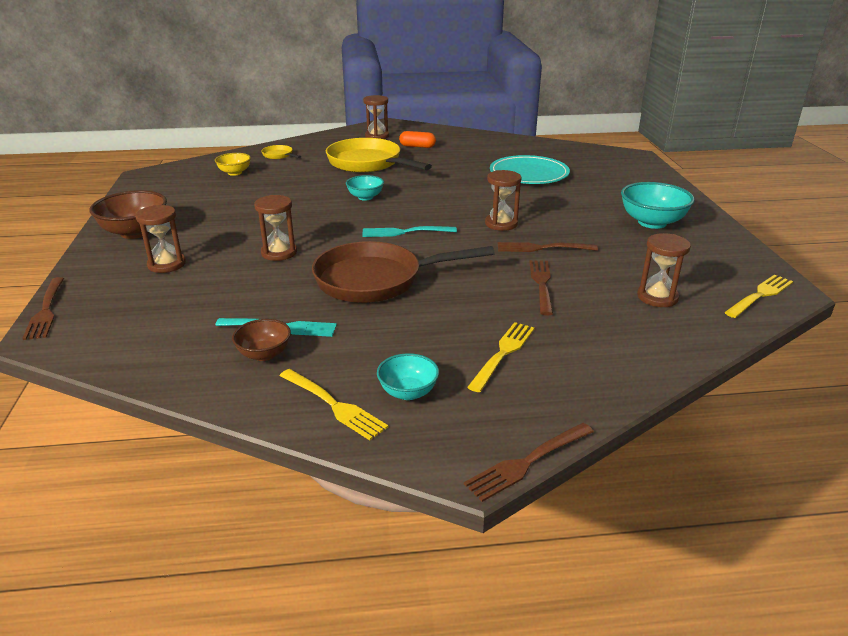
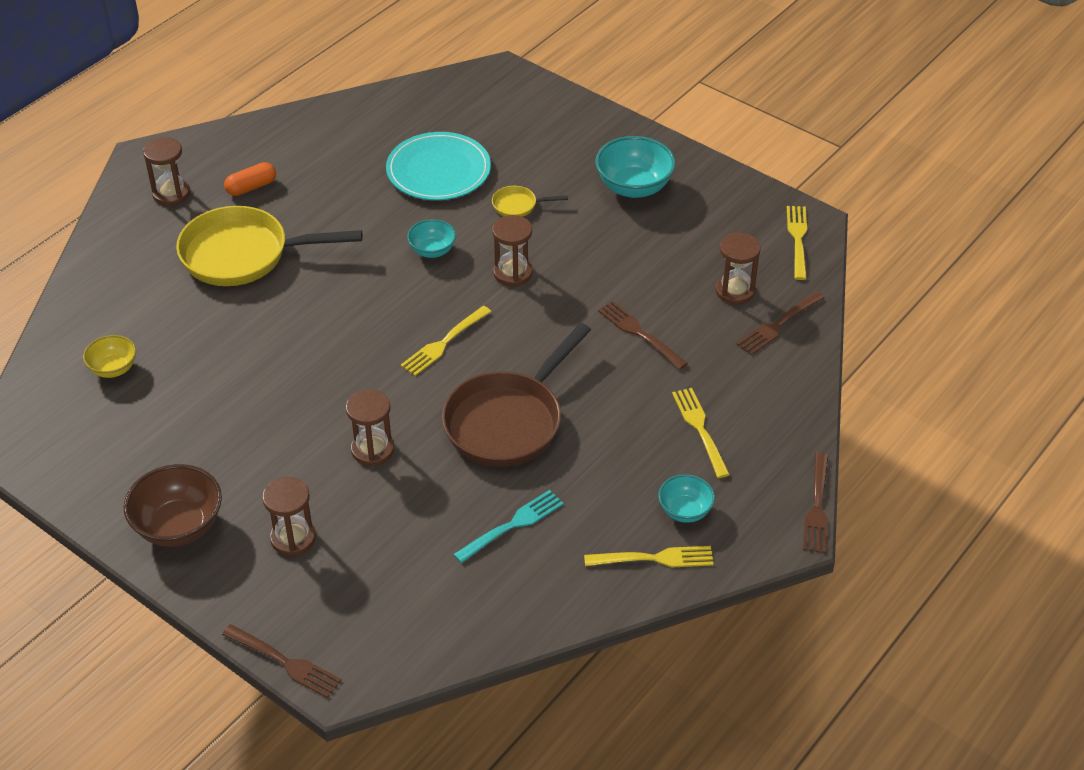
camera: 45 degrees left, 15 degrees up
(264, 354) = (541, 558): brown bowl -> none
(279, 155) = (112, 304): yellow pan -> yellow pan (518, 205)
(365, 197) = (329, 316): turquoise bowl -> turquoise bowl (432, 250)
(405, 232) = (444, 343): turquoise fork -> yellow fork
(542, 248) = (587, 285): brown fork -> brown fork (778, 325)

